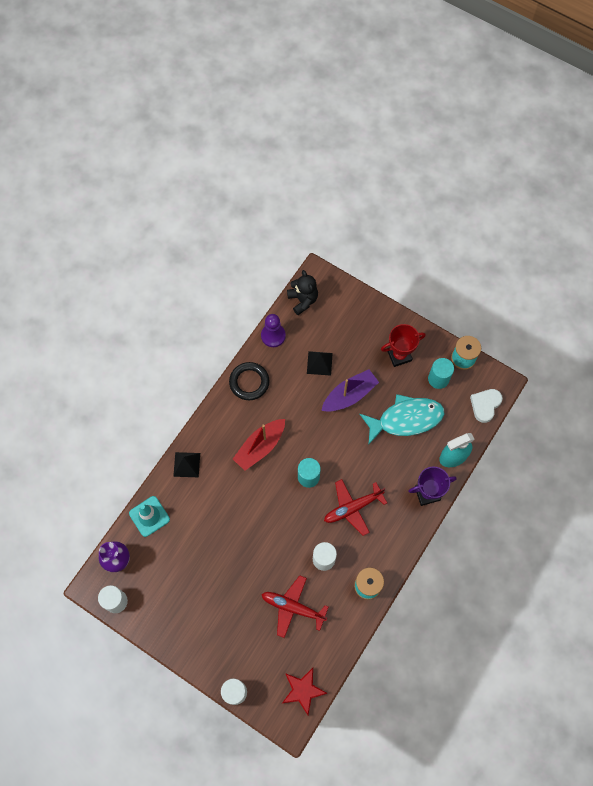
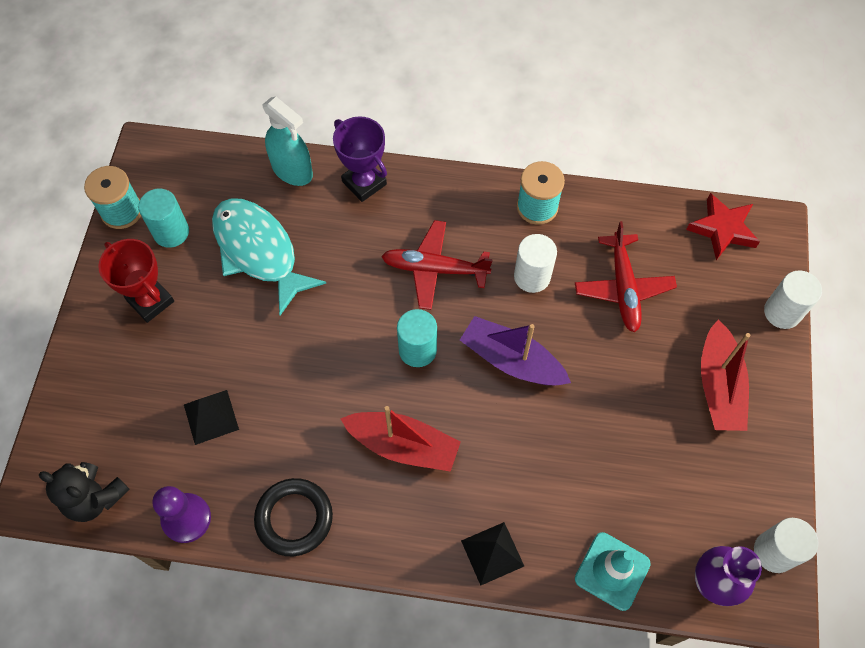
camera: 115 degrees left, 5 degrees down
(211, 627) = (719, 386): none -> red boat
(303, 300) = (95, 498): black teddy bear -> black teddy bear turned 105 degrees counterclockwise
(349, 395) = (251, 347): purple boat -> purple boat (511, 360)
(353, 508) = (435, 269): red plane -> red plane turned 150 degrees clockwise
(485, 405) = (191, 158): white heart -> none

